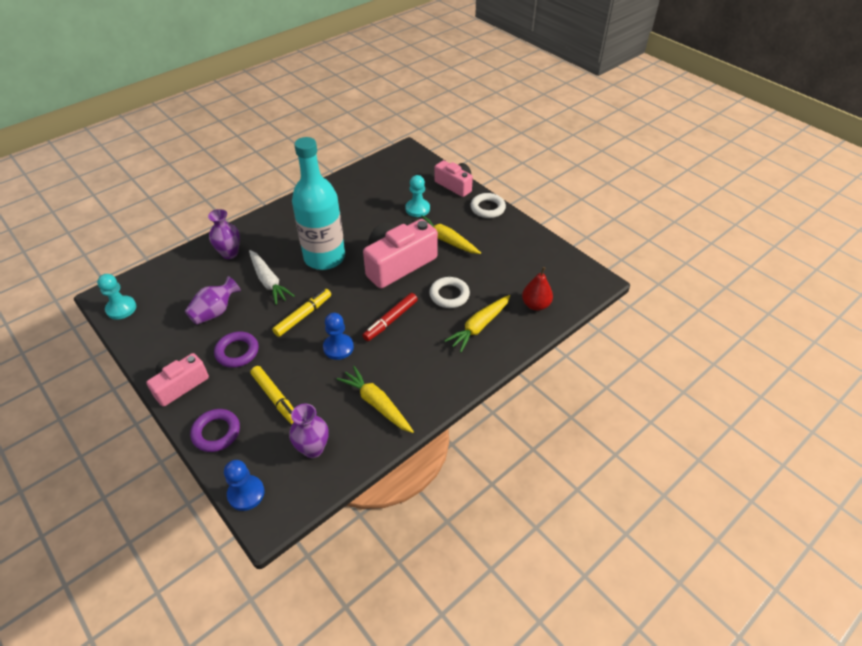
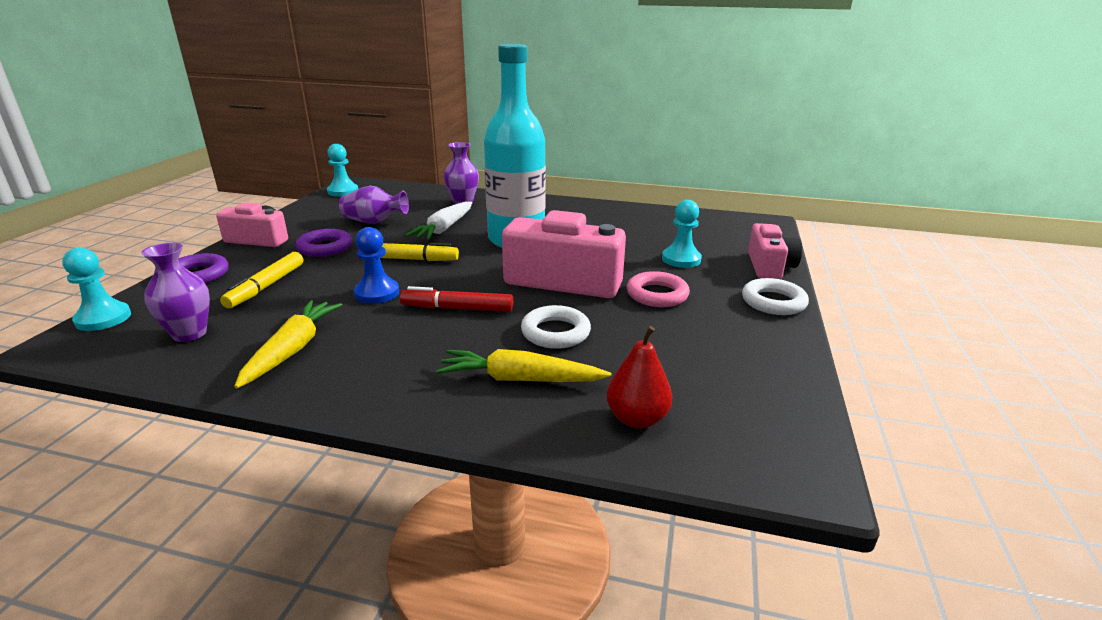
camera: 55 degrees right, 20 degrees down
(246, 493) = (103, 318): blue pawn -> turquoise pawn
(445, 240) = (657, 294): yellow carrot -> pink ring

